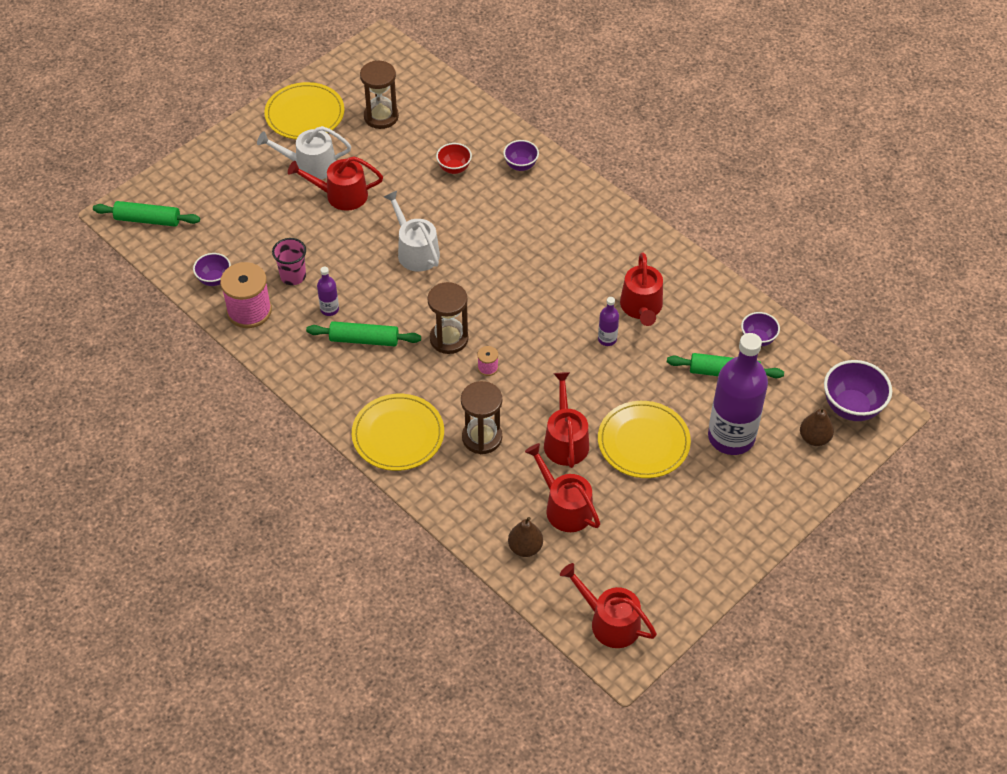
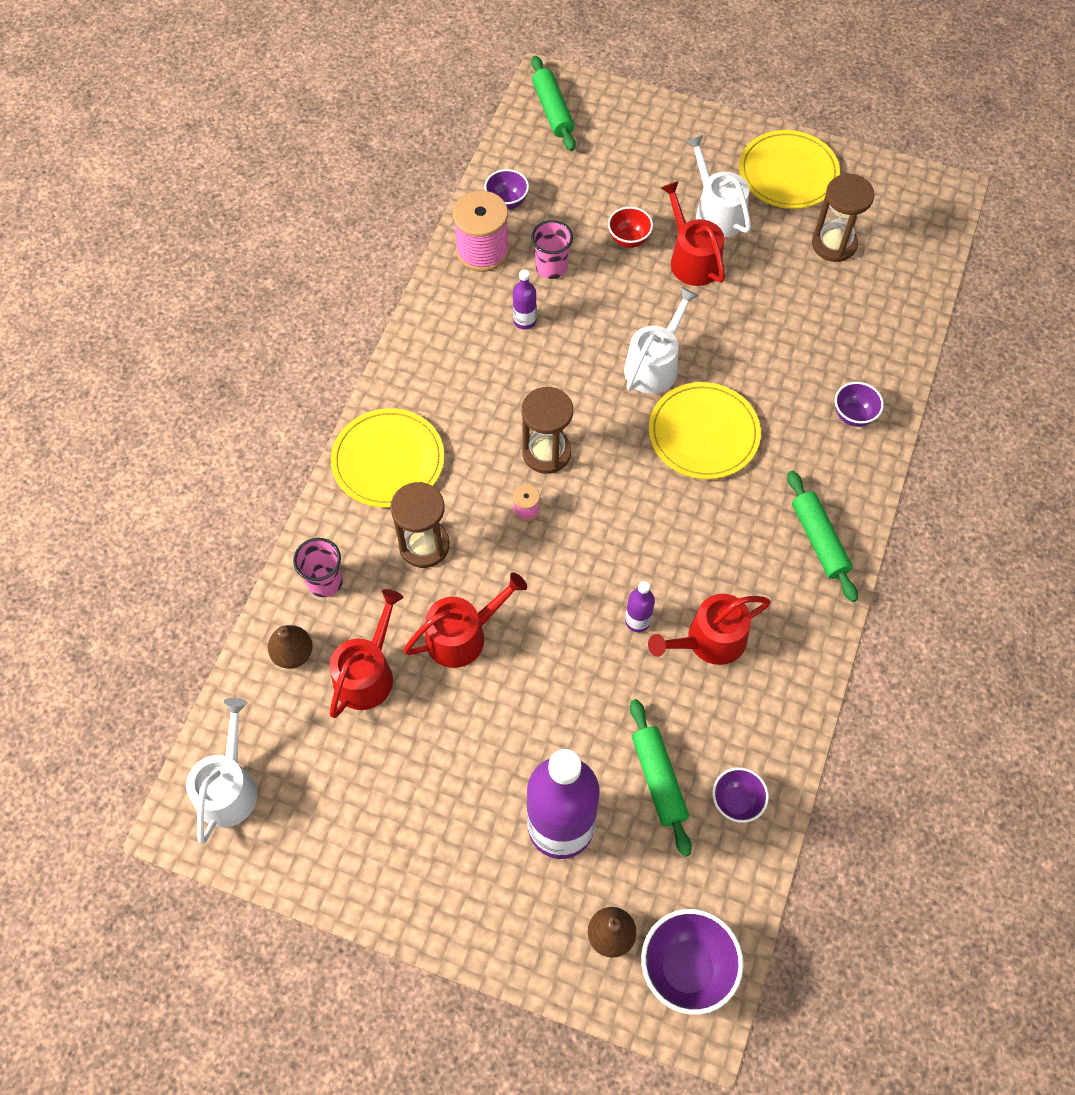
camera: 65 degrees right, 10 degrees up
(364, 340) = (500, 371): green rolling pin -> green rolling pin (819, 540)
(454, 168) = (803, 349): red bowl -> red bowl (629, 239)
(477, 508) = (325, 582): none -> pink cup
(610, 622) = (228, 787): red watering can -> white watering can
(643, 442) = (502, 724): yellow plate -> yellow plate (703, 433)

